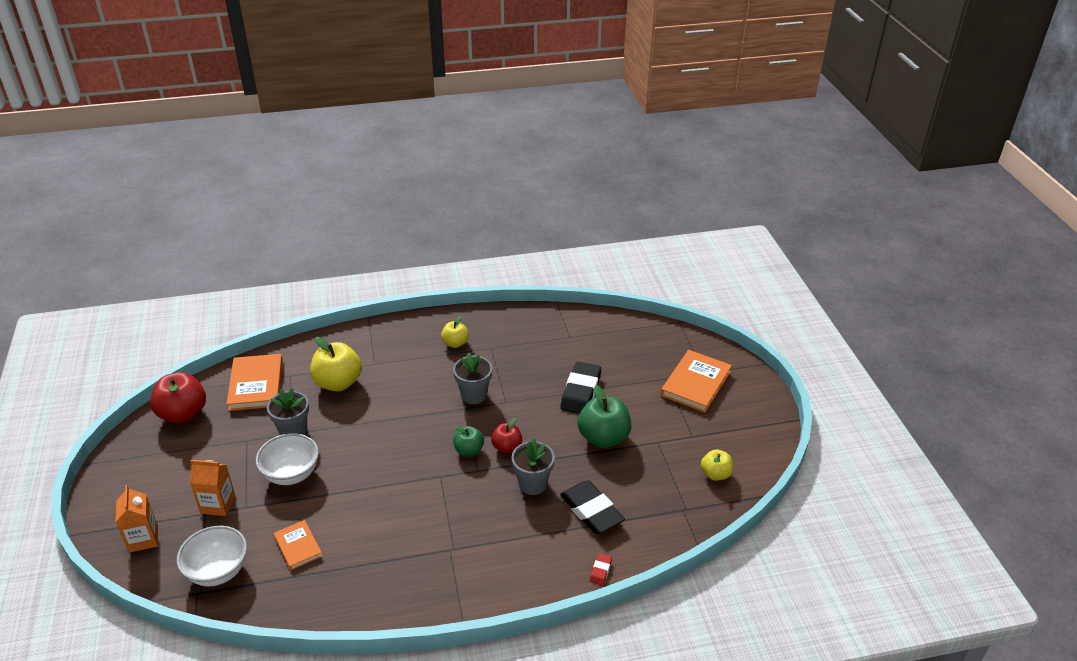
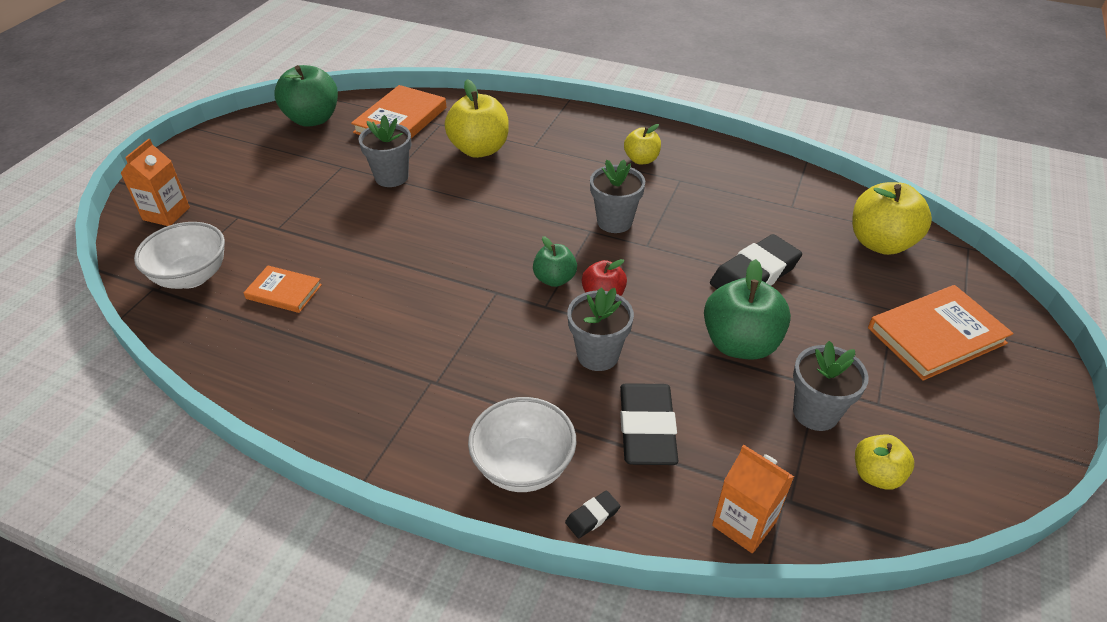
camera: 35 degrees right, 5 degrees up
(183, 414) = (312, 119): red apple -> green apple
(218, 504) = (257, 213): orange carton -> orange carton (744, 523)
(291, 474) = (349, 216): white bowl -> white bowl (523, 466)
(298, 546) = (284, 292): orange book -> orange book turned 75 degrees counterclockwise
(600, 571) = (592, 516): red eraser -> black eraser
(633, 339) = (880, 243): none -> yellow apple
(667, 457) = (815, 412): none -> grey flower pot

